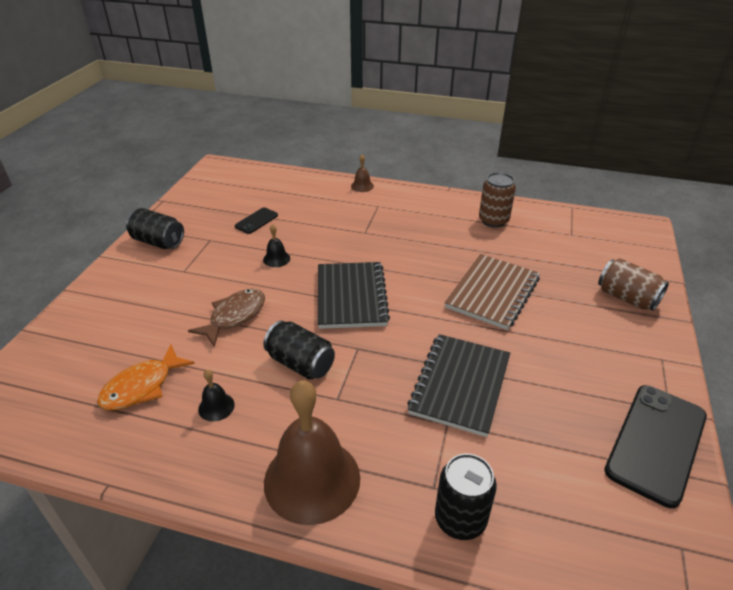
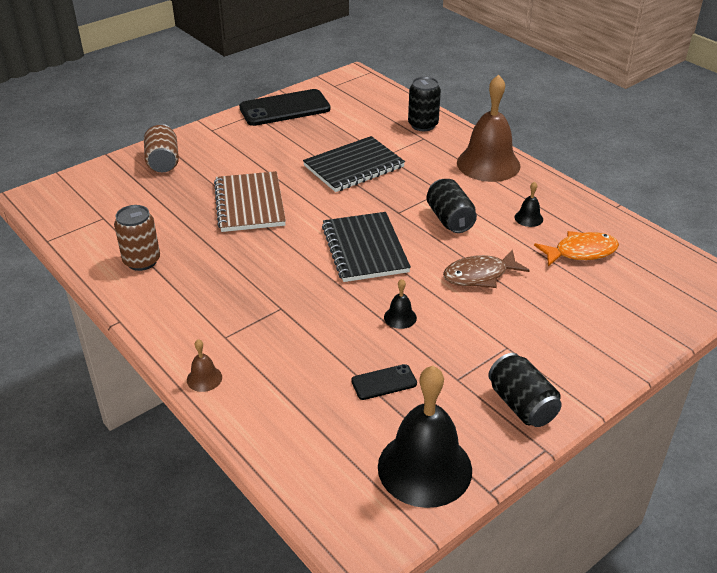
camera: 145 degrees left, 0 degrees up
(204, 196) = (424, 468): none -> black bell
(351, 297) = (364, 249): black notebook -> black notebook turned 45 degrees counterclockwise
(492, 293) = (249, 204): brown notebook -> brown notebook turned 75 degrees counterclockwise

